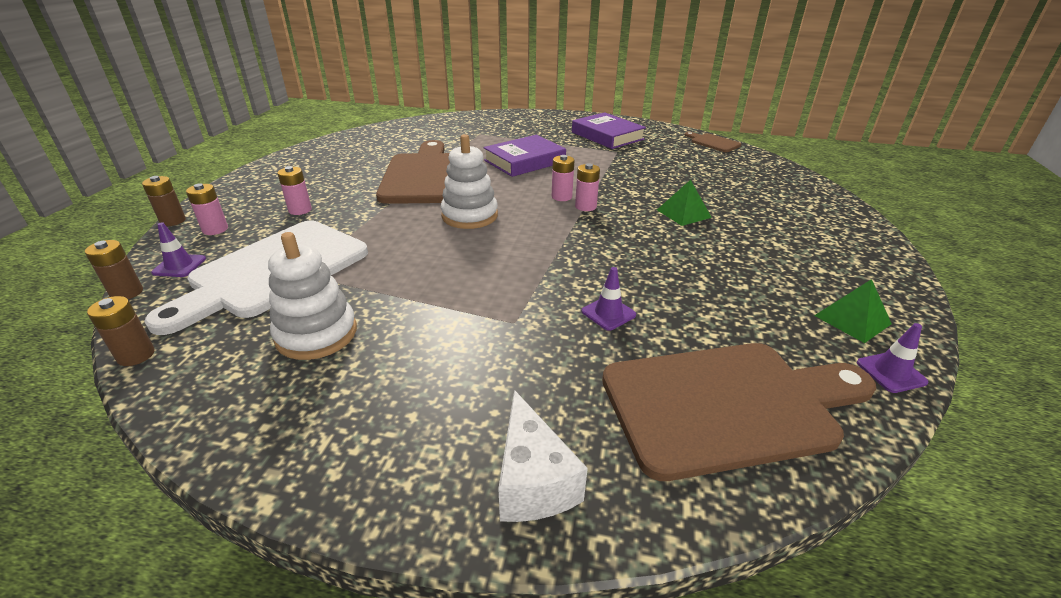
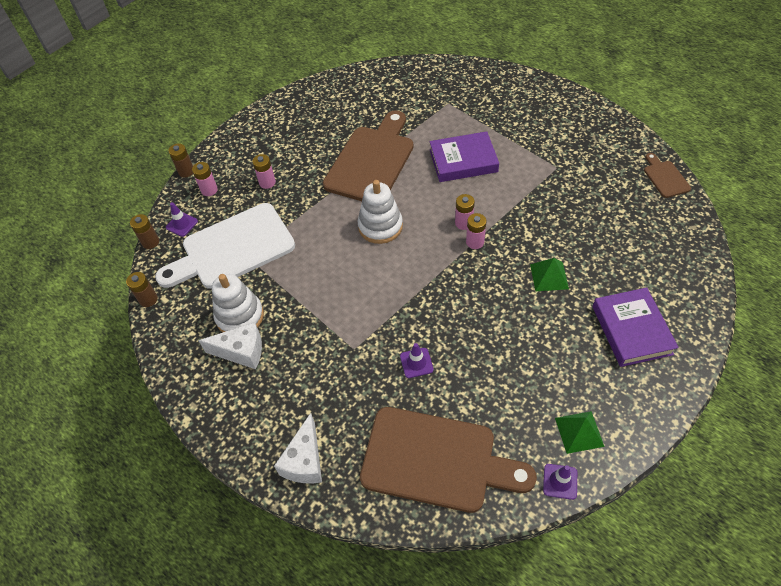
camera: 30 degrees right, 20 degrees up
(338, 372) = (241, 352): none -> white cheese
(607, 136) = (565, 137): purple book -> purple book (632, 330)

